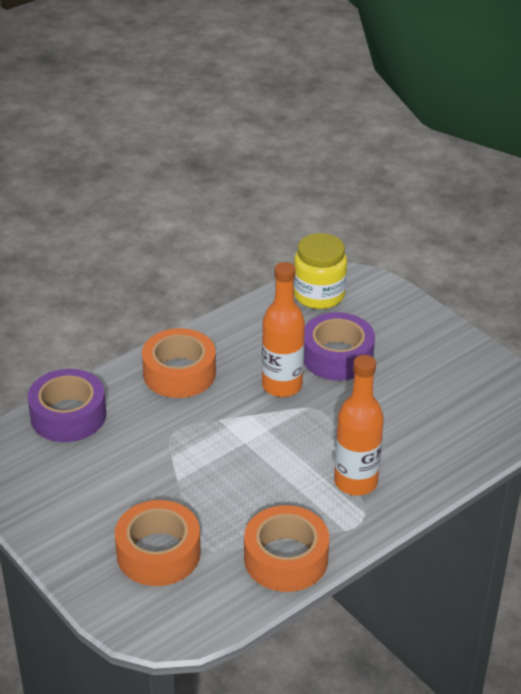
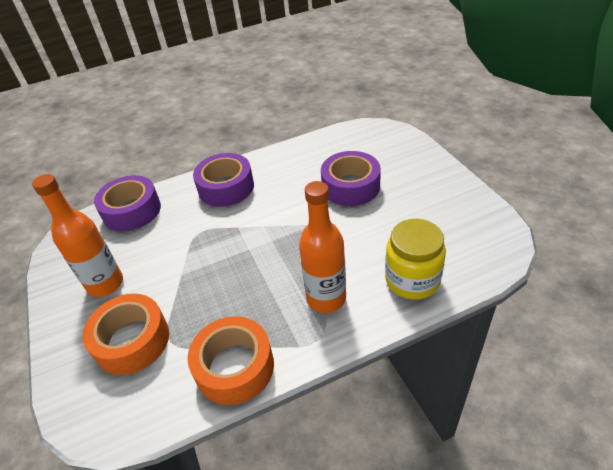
camera: 20 degrees right, 5 degrees up
(179, 373) = (226, 187): orange tape -> purple tape
(282, 386) = (298, 205): orange bottle -> orange bottle (105, 284)
(319, 295) = (354, 139): yellow jar -> yellow jar (412, 280)

